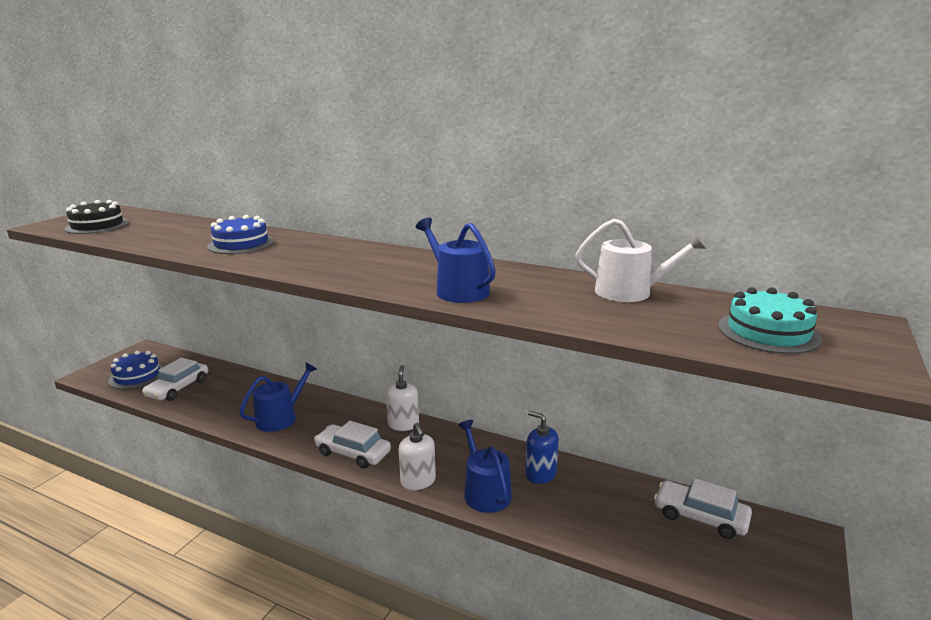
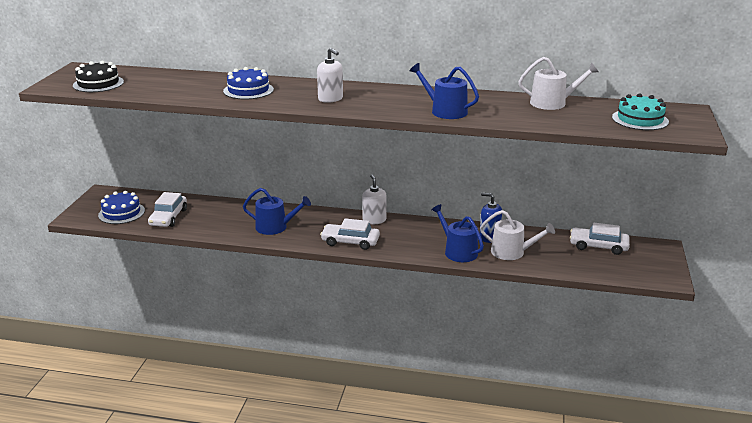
camera: 15 degrees left, 5 degrees up
(280, 417) = (275, 227): blue watering can -> blue watering can turned 75 degrees clockwise
(418, 481) = (409, 252): white soap dispenser -> white soap dispenser (330, 99)
(562, 506) = (512, 252): none -> white watering can

